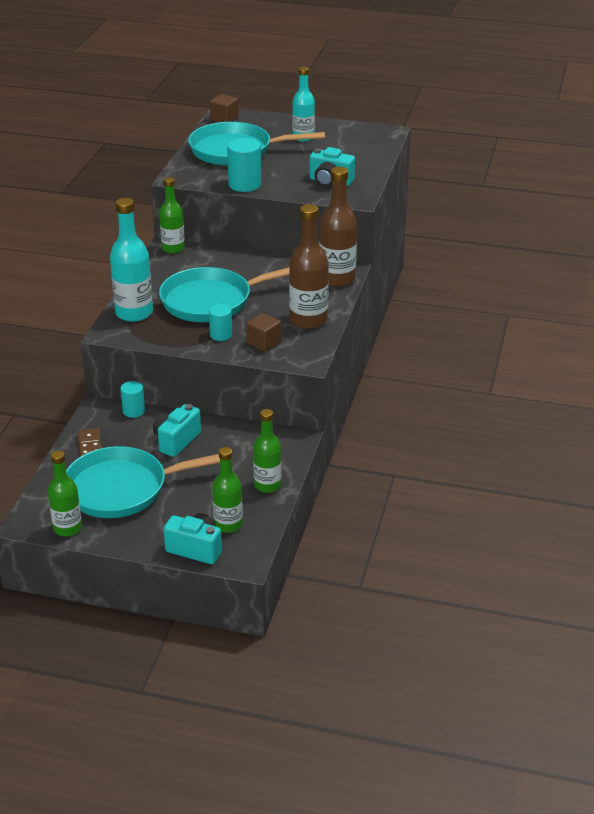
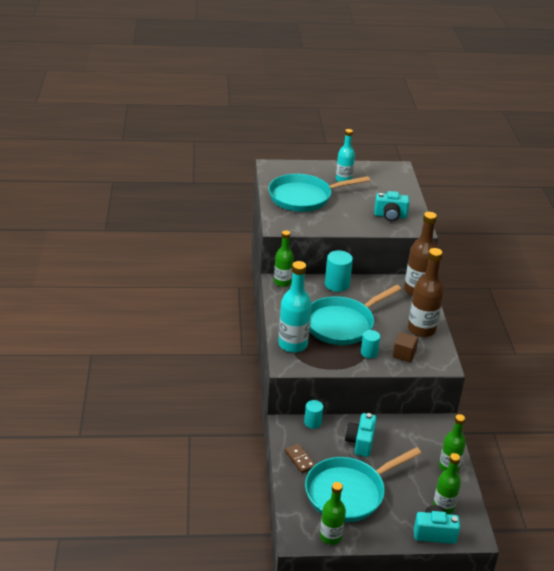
camera: 20 degrees left, 0 degrees up
(224, 119) = (275, 170): brown cube -> none
(244, 184) = (332, 227): turquoise cylinder -> turquoise cylinder (337, 284)

